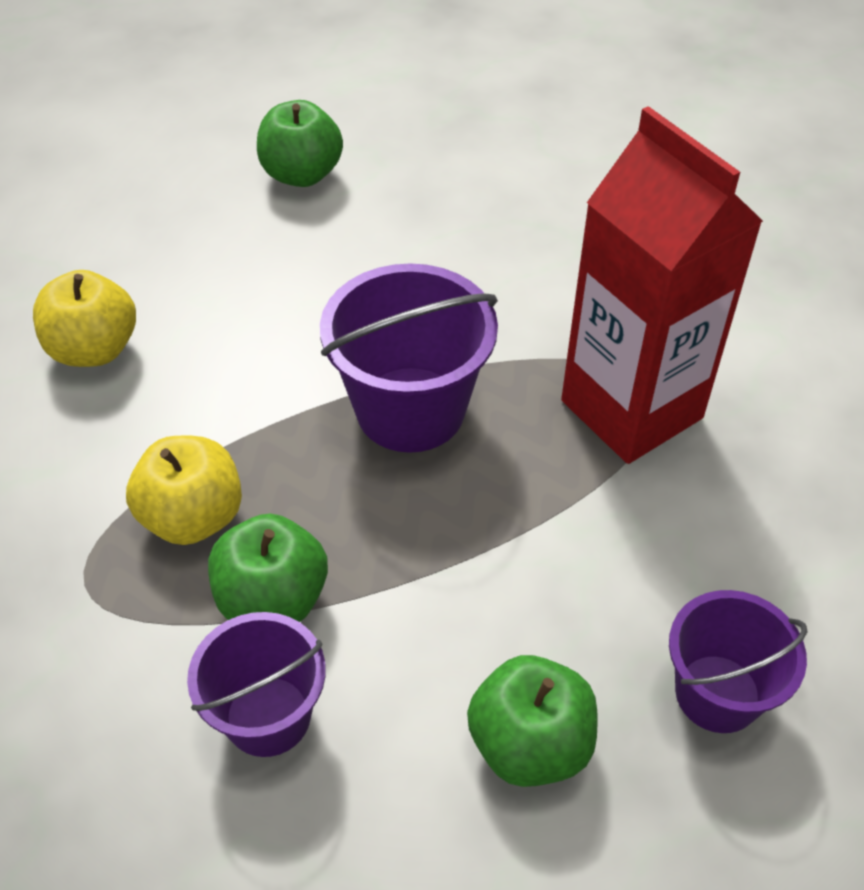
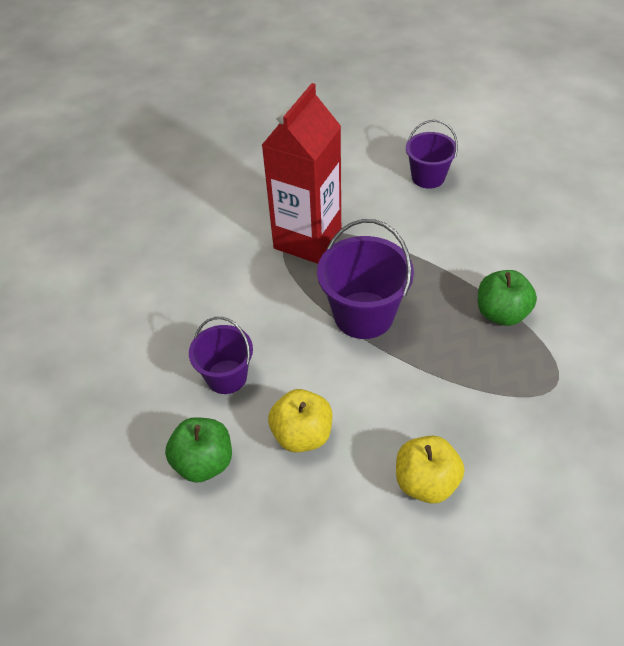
camera: 115 degrees left, 0 degrees up
(193, 517) = (488, 365): yellow apple -> yellow apple (302, 434)
(268, 716) = (548, 288): purple bucket -> purple bucket (226, 377)
(530, 744) = (490, 215): green apple -> none

